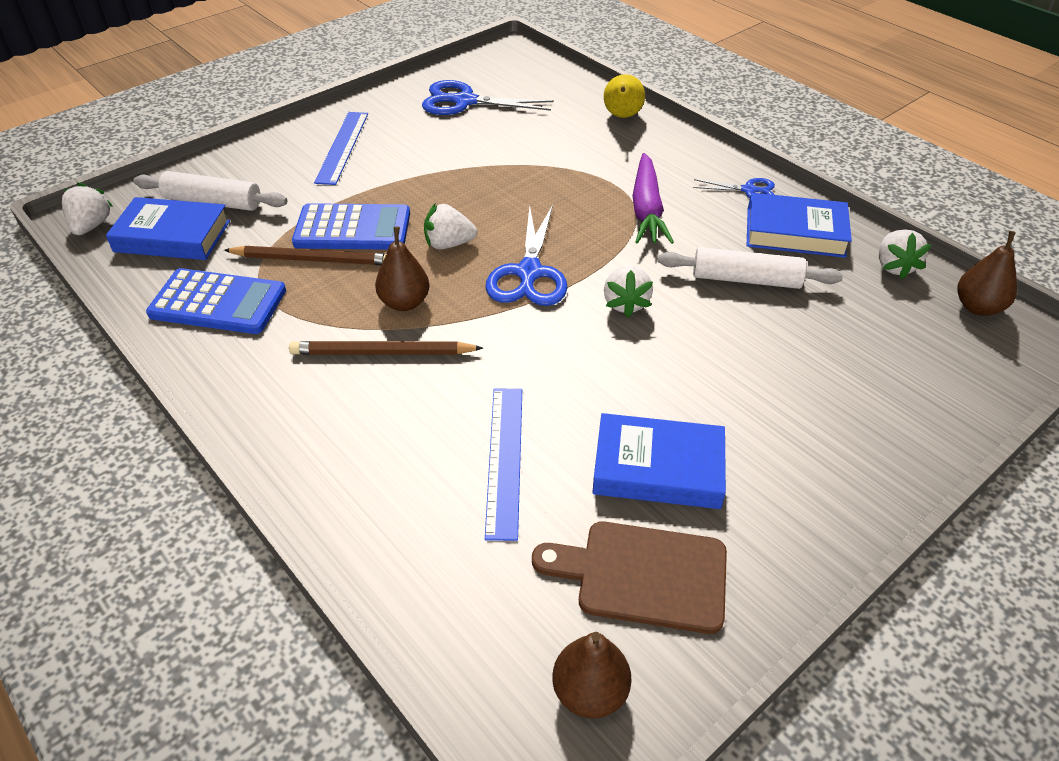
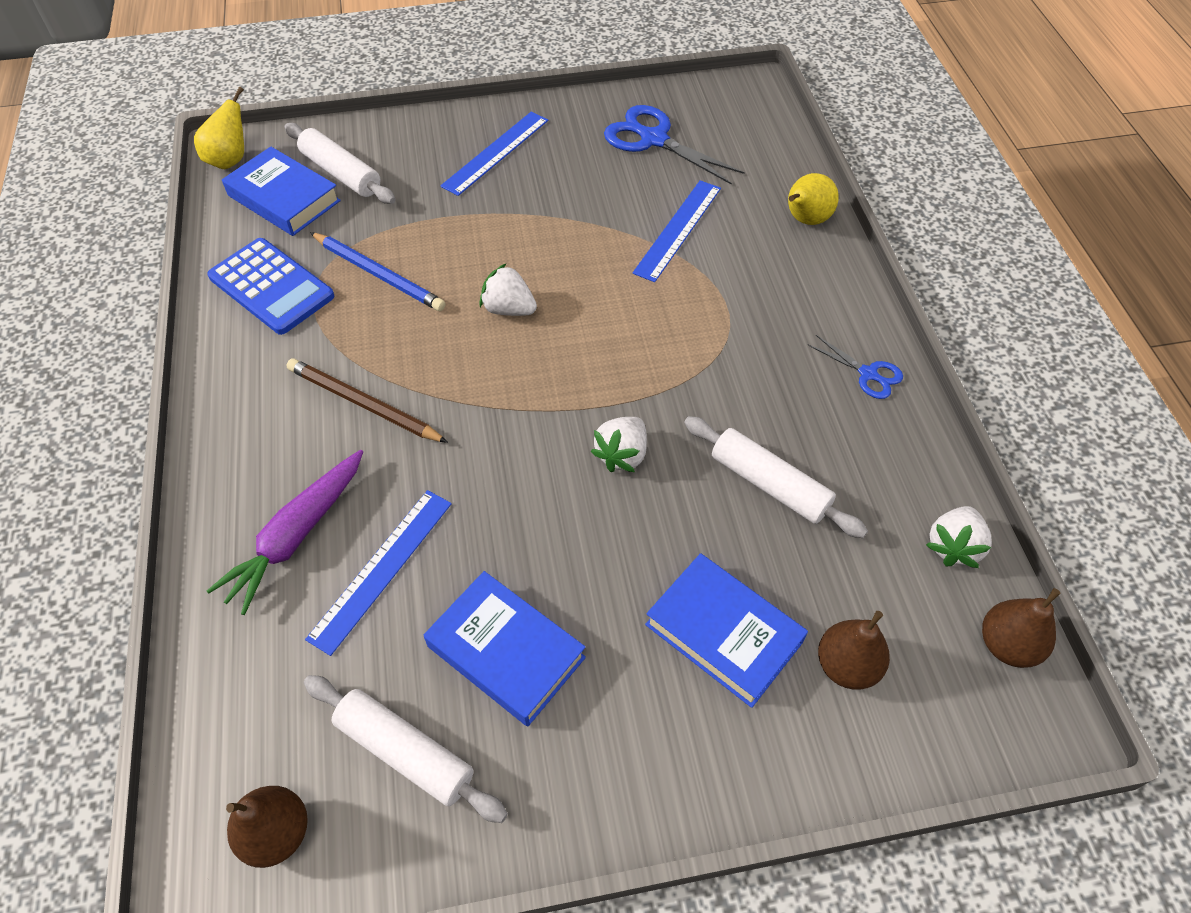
camera: 30 degrees right, 10 degrees up
(91, 226) = (230, 160): white strawberry -> yellow pear
(313, 259) = (379, 274): brown pencil -> blue pencil
(352, 228) = (437, 253): blue calculator -> none
(404, 303) = (421, 358): brown pear -> brown pear (846, 665)
(529, 273) = (557, 376): blue scissors -> none
(535, 150) = (677, 229): none -> blue ruler
(643, 575) = (405, 752): brown cutting board -> white rolling pin
(647, 210) = (735, 351): purple carrot -> purple carrot (296, 536)
(795, 232) = (875, 450): blue book -> blue book (723, 633)

